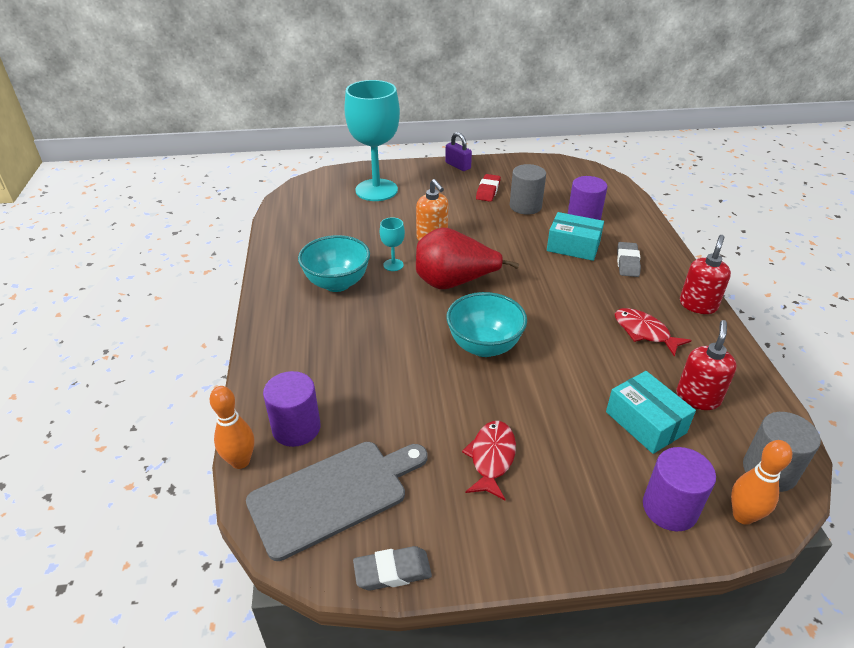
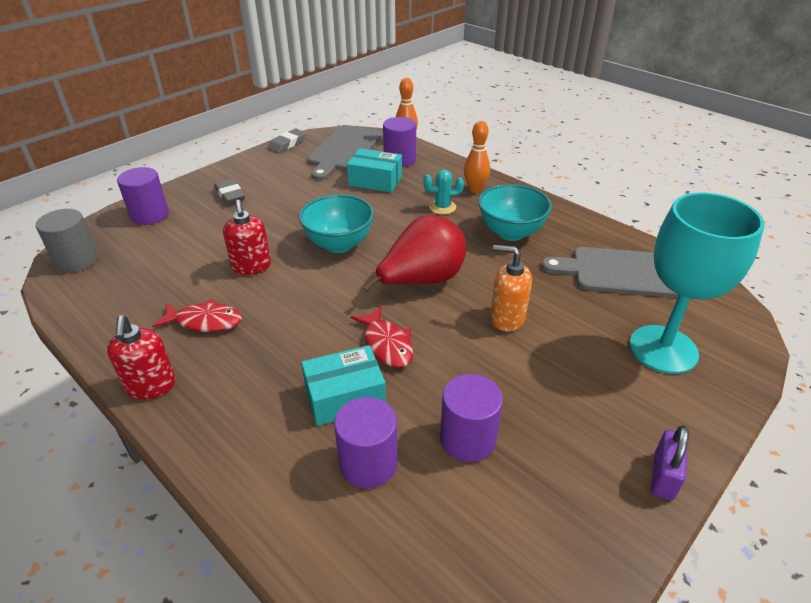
camera: 140 degrees right, 0 degrees up
(319, 223) = (626, 273): none -> grey cutting board
(350, 335) = (442, 207): none -> turquoise cactus
(393, 265) = (495, 269): turquoise goblet -> none
(458, 165) = (663, 476): purple padlock -> purple padlock turned 75 degrees counterclockwise
(488, 191) = (549, 440): red eraser -> none
(491, 458) = (275, 192): red fish -> red fish (387, 344)
(525, 206) = (467, 439): grey cylinder -> purple cylinder
(627, 262) = (261, 408): grey eraser -> grey eraser (230, 195)
(645, 422) = (179, 250): turquoise box -> turquoise box (375, 181)
(698, 397) = (139, 285): red soap dispenser -> red soap dispenser (251, 267)
(743, 516) = (99, 230): orange bowling pin -> orange bowling pin (475, 190)

